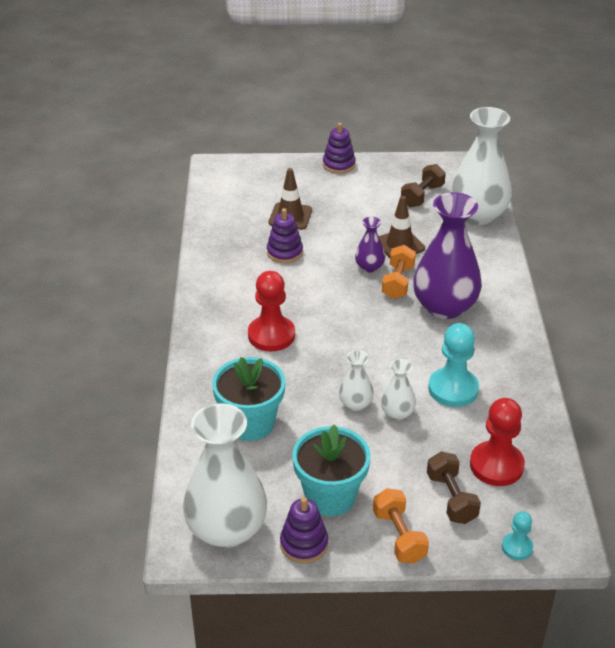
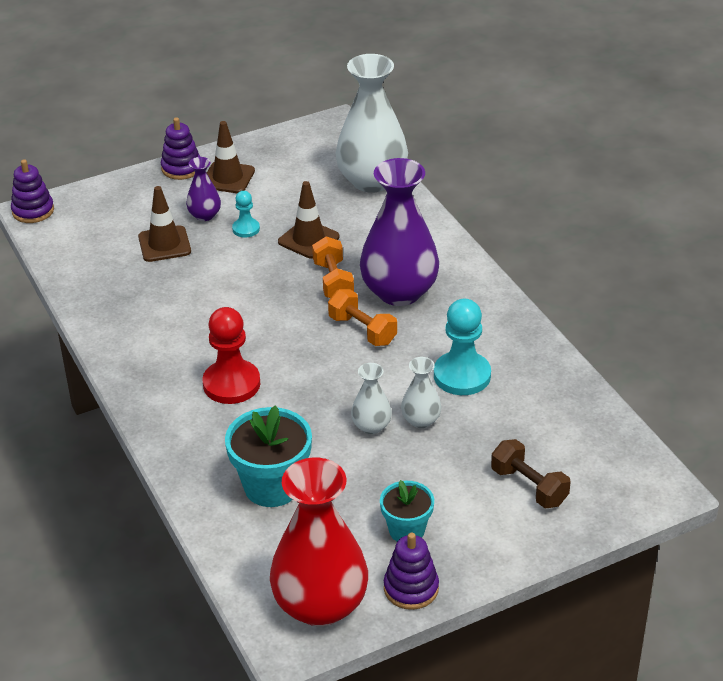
camera: 25 degrees left, 0 degrees up
(226, 529) = (320, 605): white vase -> red vase
(284, 252) = (185, 287): purple stacking toy -> purple stacking toy (33, 211)
(330, 496) = (406, 530): turquoise flower pot -> turquoise flower pot, size x0.62
(368, 181) = (228, 178): none -> brown traffic cone
(369, 267) = (291, 274): purple vase -> purple vase (204, 215)
(399, 536) = (501, 543): orange dumbbell -> orange dumbbell (362, 330)
(422, 196) = (298, 177): brown dumbbell -> none
(496, 465) = (552, 438): red pawn -> none
(517, 547) = (620, 510): turquoise pawn -> turquoise pawn (246, 229)

